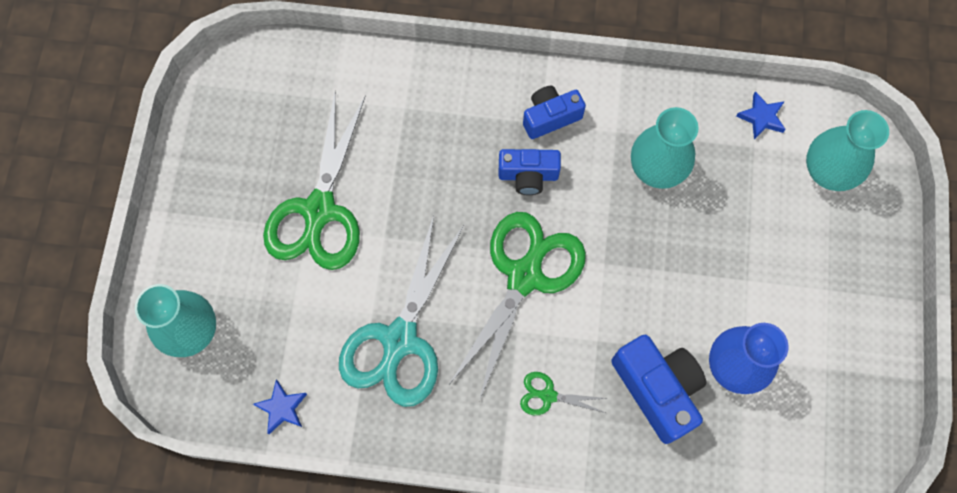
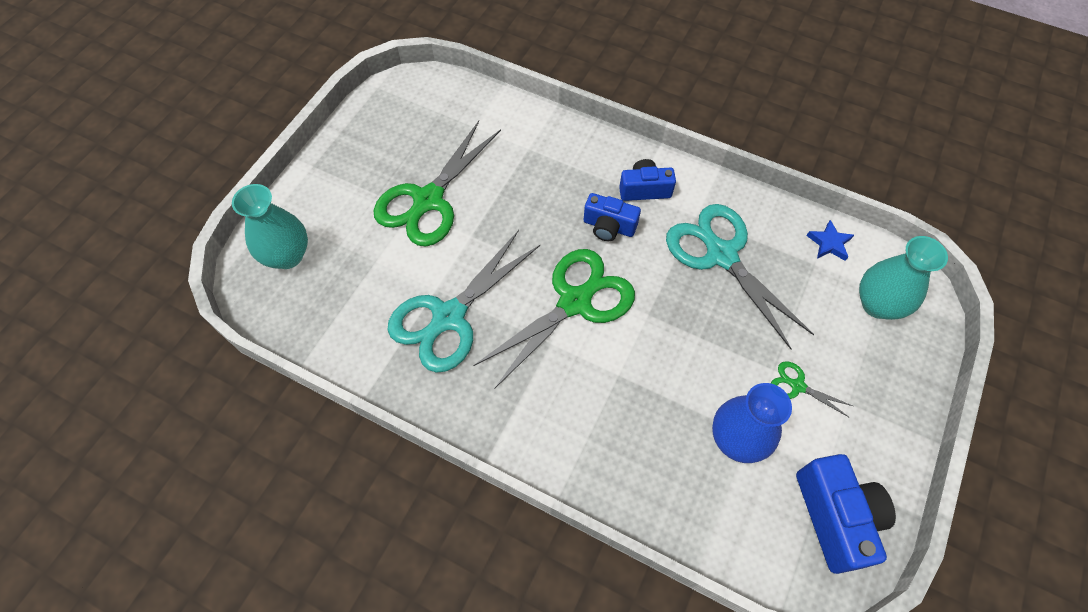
camera: 20 degrees right, 10 degrees down
(282, 408) = (329, 337): blue star -> none
(548, 395) = (557, 405): green scissors -> green scissors (797, 386)
(656, 169) = (721, 255): turquoise vase -> turquoise scissors
(657, 389) = (658, 434): blue camera -> blue camera (835, 517)

